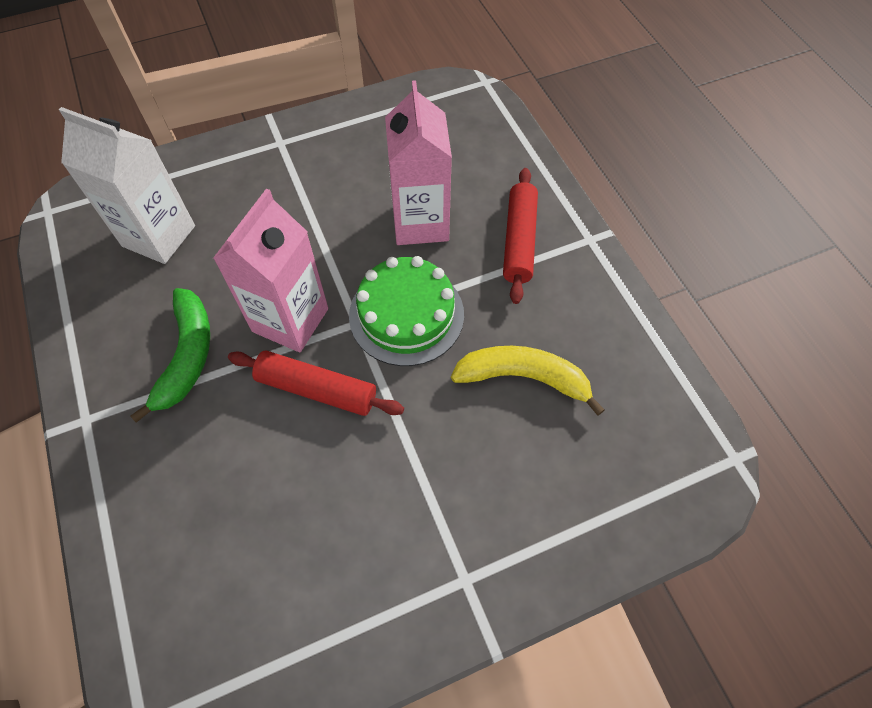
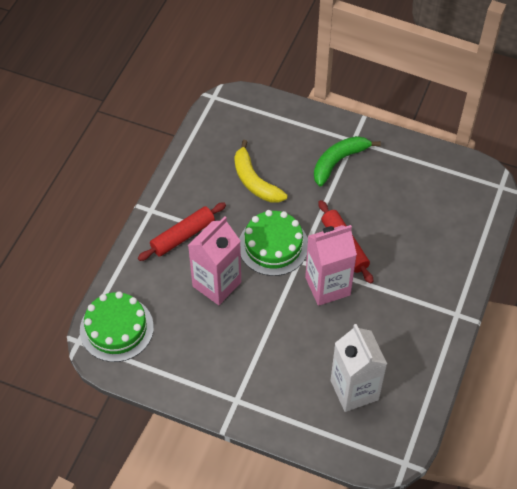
camera: 135 degrees left, 5 degrees down
(187, 356) = (389, 307): green banana -> green banana (338, 162)
(466, 113) = (116, 328): none -> green cake

